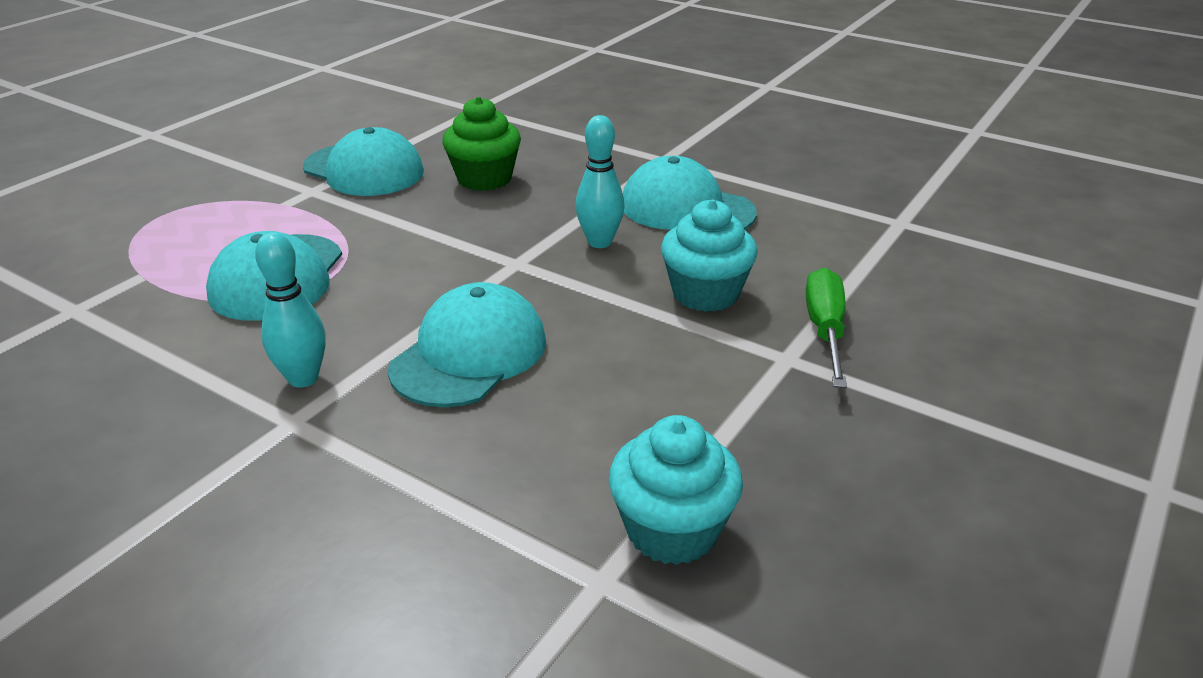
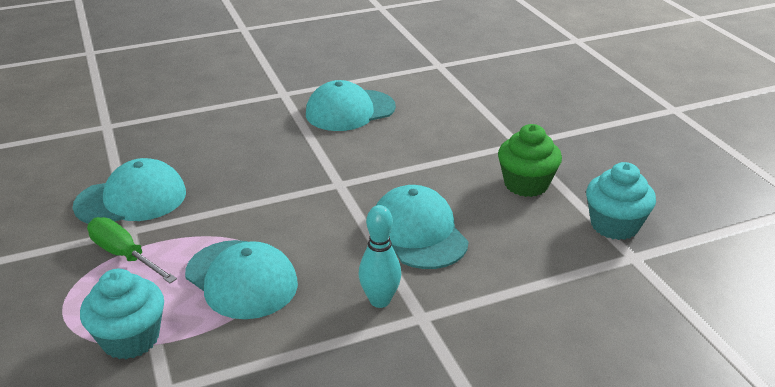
camera: 55 degrees left, 0 degrees up
(484, 179) = (218, 158): green cupcake -> green cupcake (526, 184)
(600, 242) = (351, 150): turquoise bowling pin -> none
(705, 294) = (441, 141): turquoise cupcake -> turquoise cupcake (130, 339)
(825, 330) = (507, 125): green screwdriver -> green screwdriver (124, 255)

